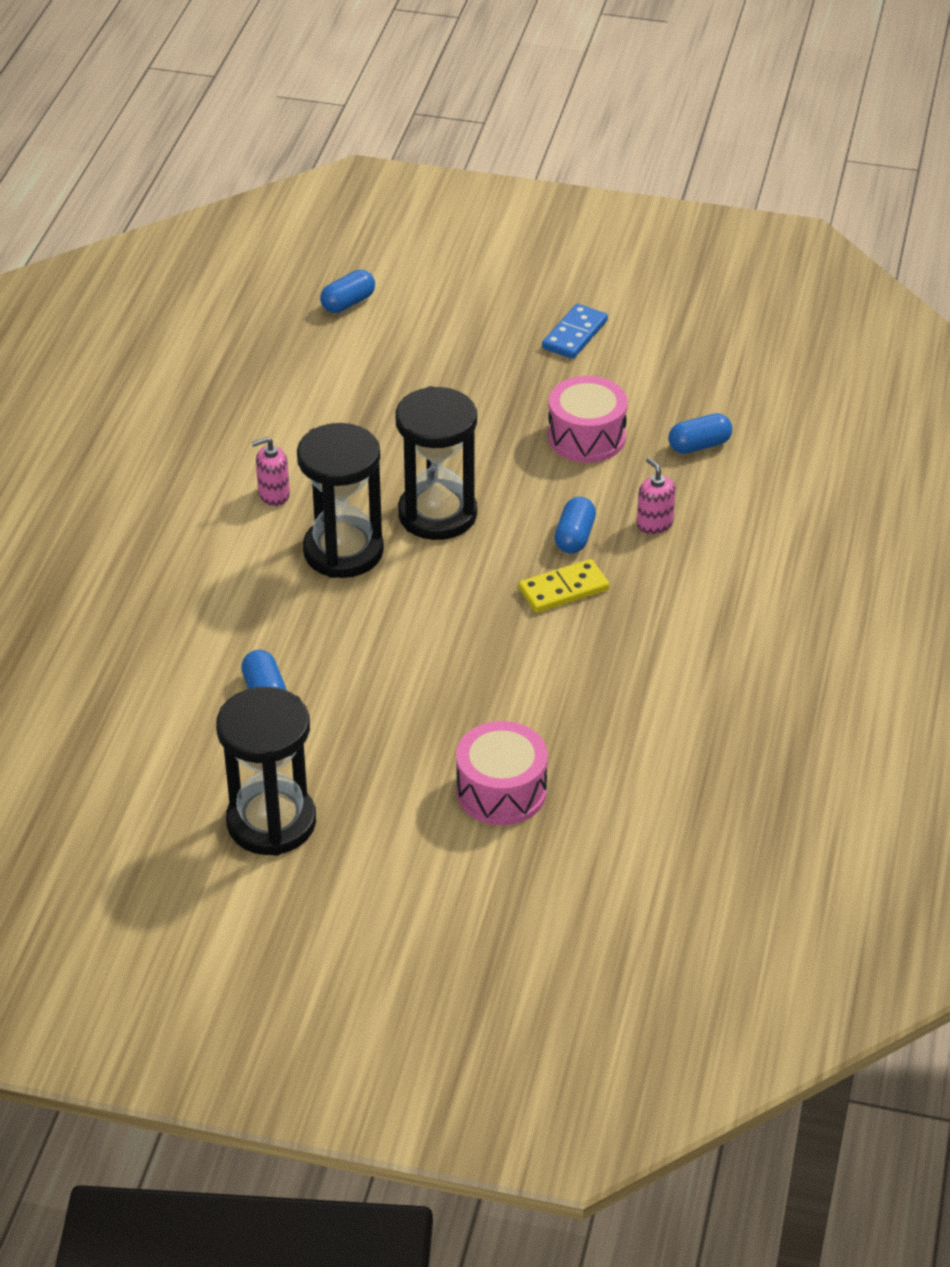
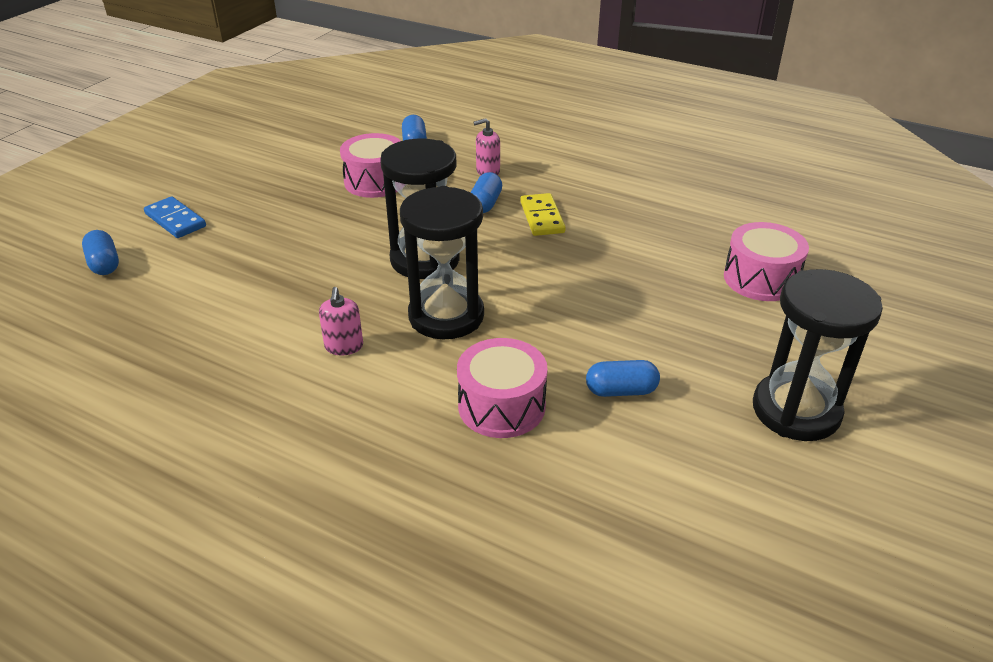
camera: 75 degrees left, 5 degrees down
(220, 615) = (501, 406): none -> pink drum
(574, 334) = (252, 167): blue domino -> blue domino (175, 220)
(574, 537) = (485, 204): blue capsule -> blue capsule turned 75 degrees clockwise

